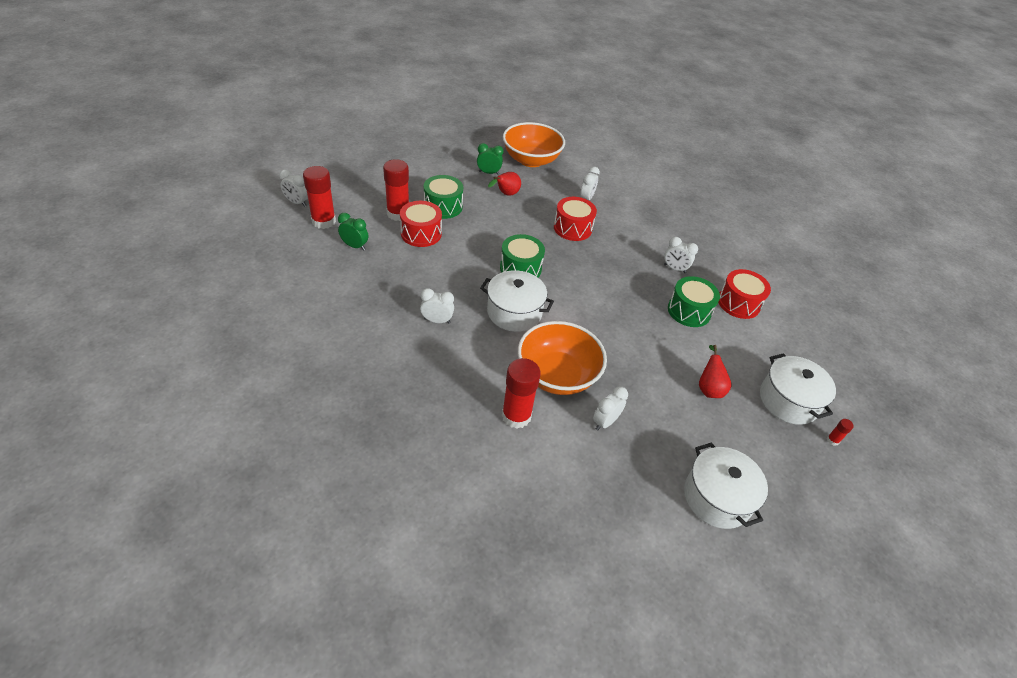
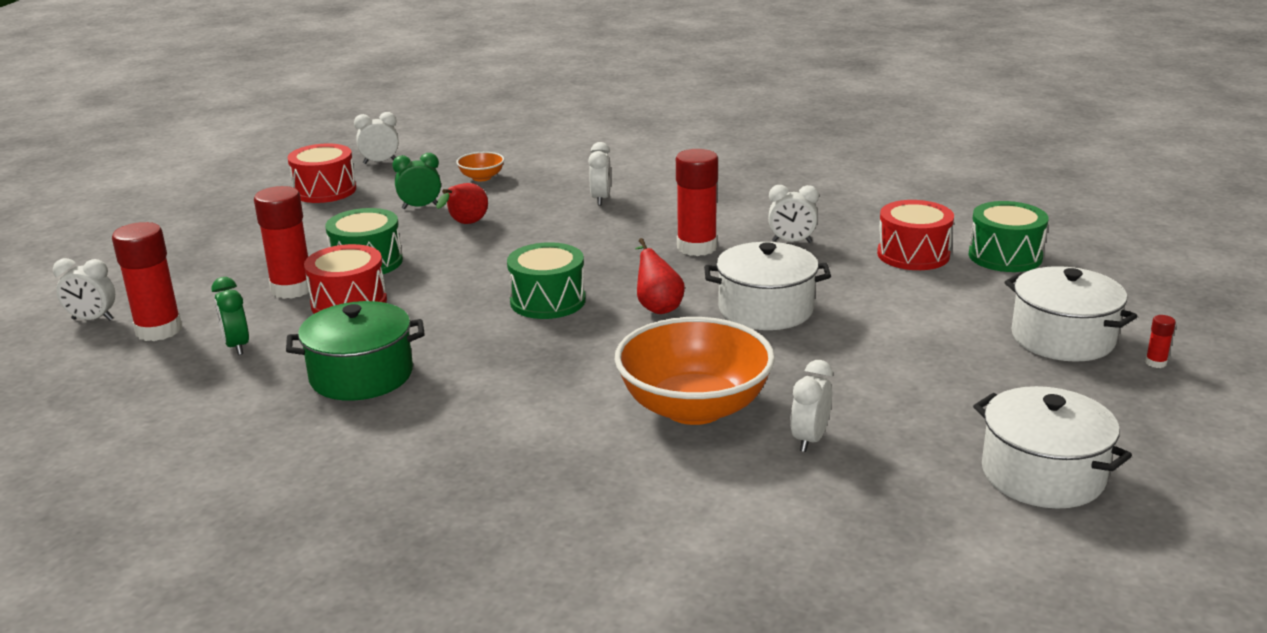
camera: 15 degrees left, 20 degrees down
(355, 246) = (237, 346): green clock -> green clock turned 120 degrees counterclockwise
(404, 289) = (361, 375): none -> green pot
(437, 321) = (446, 398): white clock -> white clock (380, 162)
(514, 312) = (572, 354): white pot -> white pot (765, 309)
(516, 416) = (660, 474): red glue stick -> red glue stick (696, 247)
(531, 160) = (481, 177): orange bowl -> orange bowl, size x0.44
(572, 228) = (601, 236): red drum -> red drum (325, 191)
(689, 311) = (847, 281): green drum -> green drum (1005, 256)
(708, 388) = (938, 357): red pear -> red pear (657, 306)

